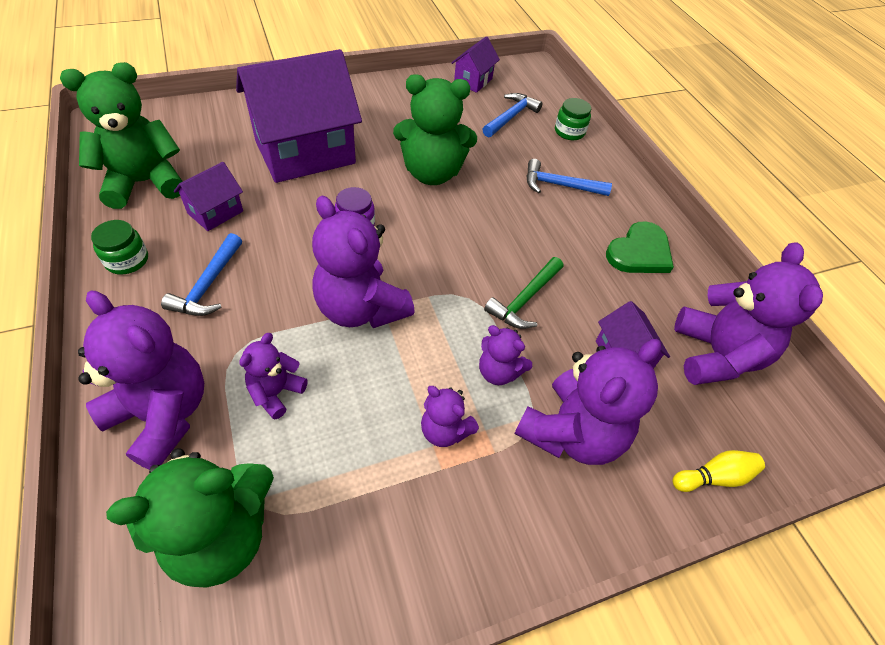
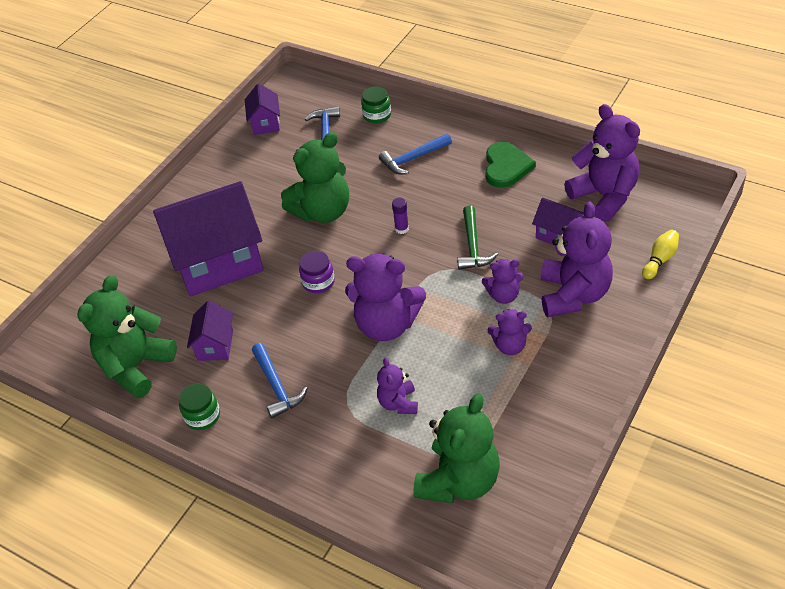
camera: 30 degrees left, 5 degrees down
(162, 415) = (351, 464): purple teddy bear -> none
(305, 152) = (218, 262): purple house -> purple house turned 45 degrees clockwise
(479, 235) = (402, 229): none -> purple glue stick

